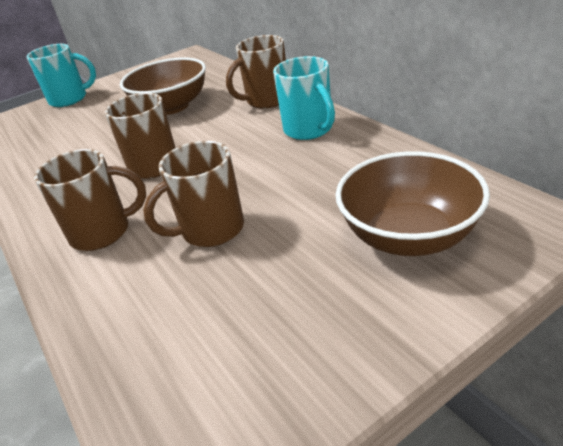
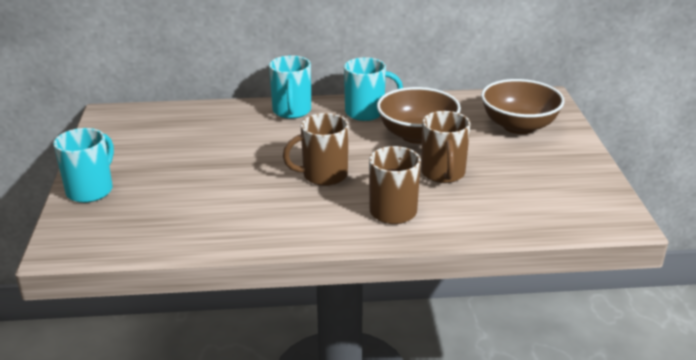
camera: 65 degrees left, 5 degrees down
(172, 107) = (226, 146): brown bowl -> brown bowl (417, 135)
(266, 100) = (291, 111): brown mug -> turquoise mug

